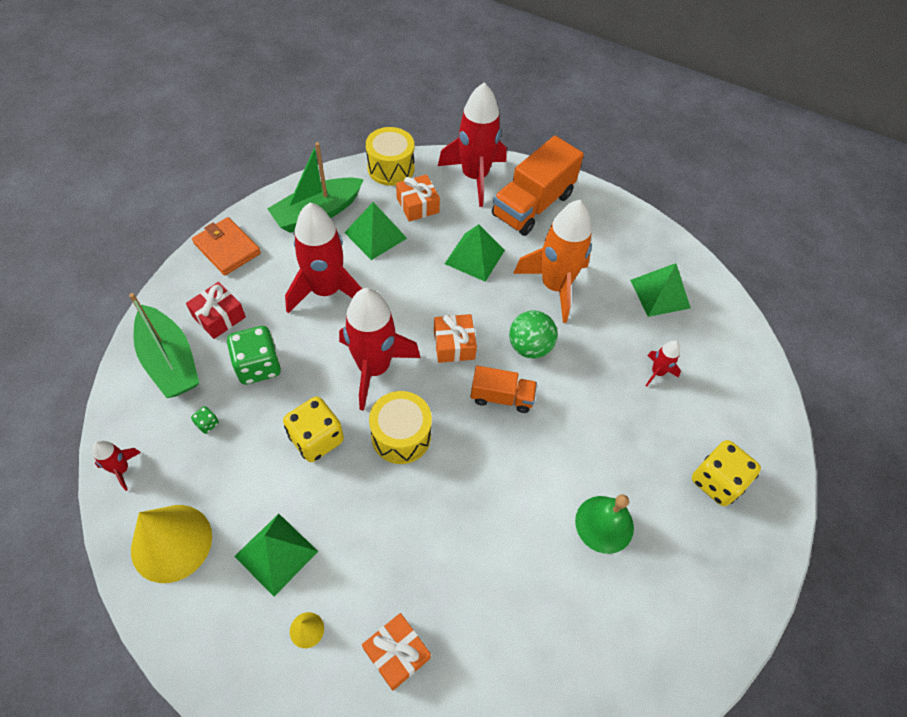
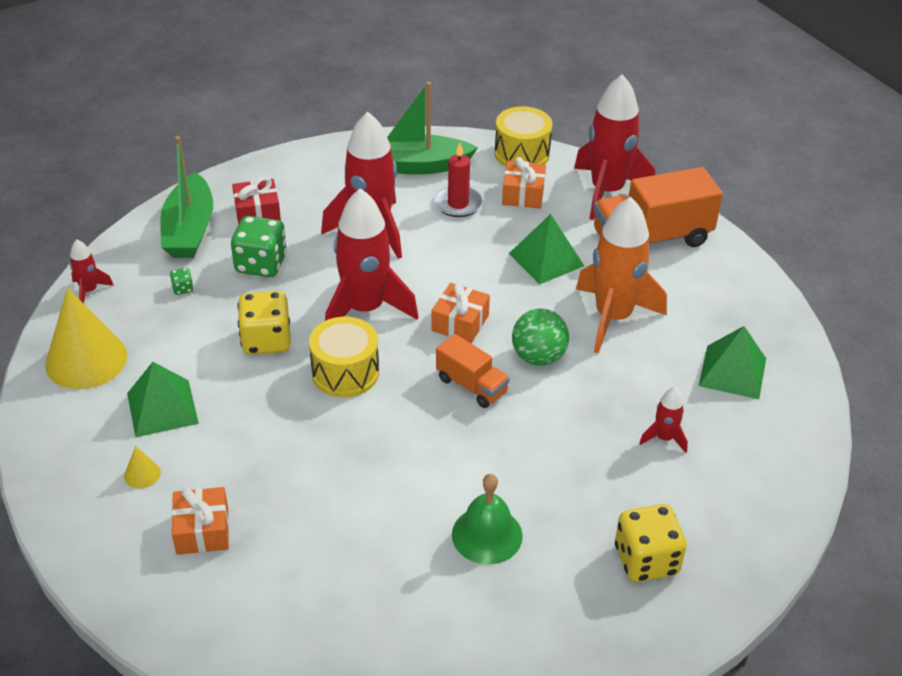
camera: 35 degrees right, 15 degrees down
(227, 248) = (307, 163): orange wallet -> none
(375, 235) = (458, 204): green pyramid -> red candle

